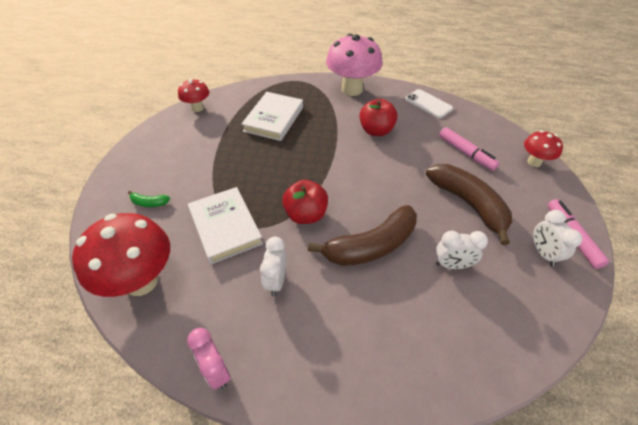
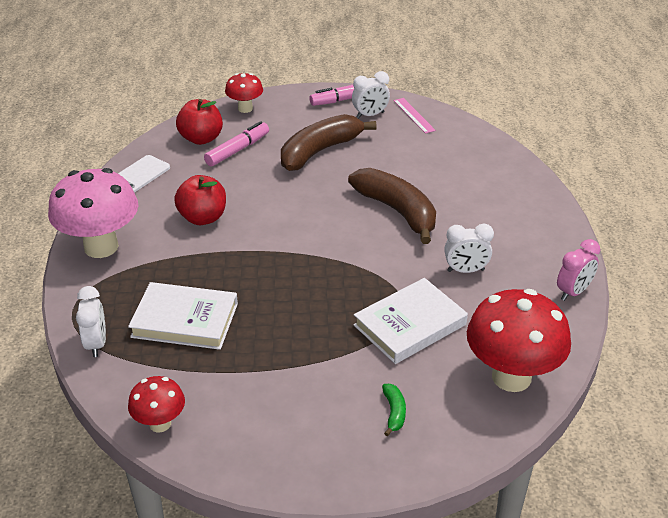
camera: 100 degrees left, 10 degrees down
(306, 215) = (369, 261): red apple -> red apple (201, 138)
(452, 265) = (401, 162): white clock -> white clock (96, 344)
(551, 295) = (414, 115): none -> pink ruler

